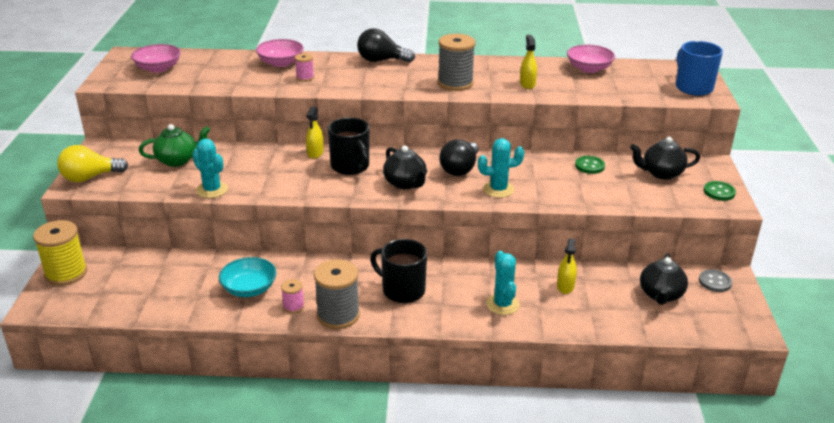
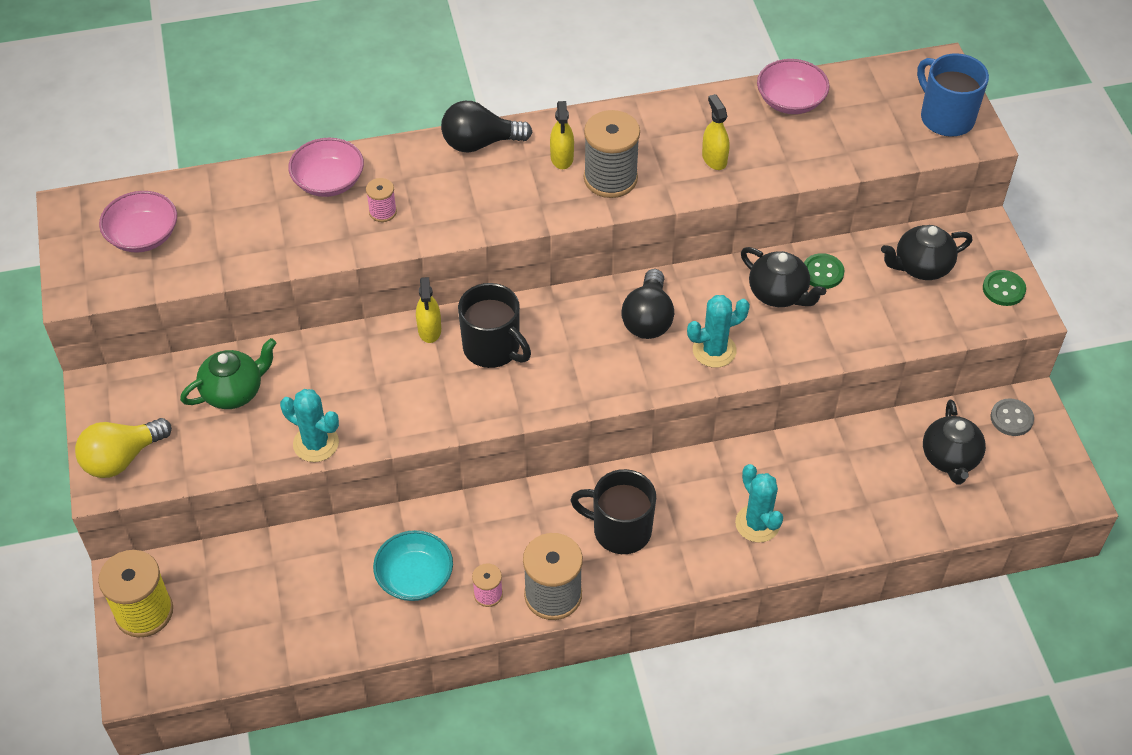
camera: 15 degrees left, 20 degrees up
(405, 183) = (583, 367): black teapot -> black teapot (778, 294)
(565, 286) = (827, 472): yellow spray bottle -> yellow spray bottle (562, 158)

